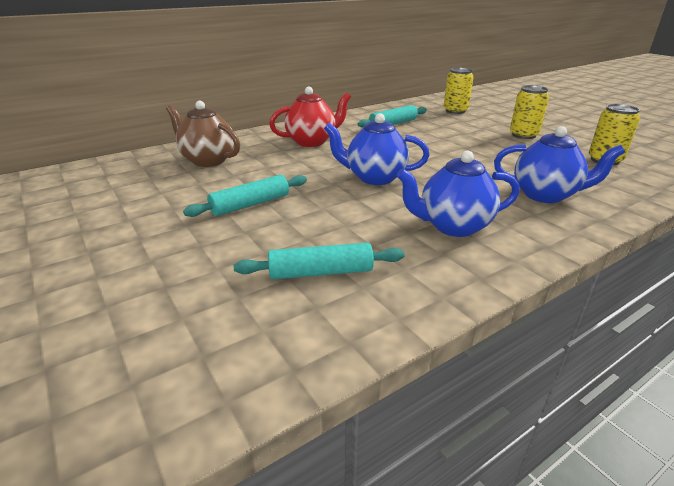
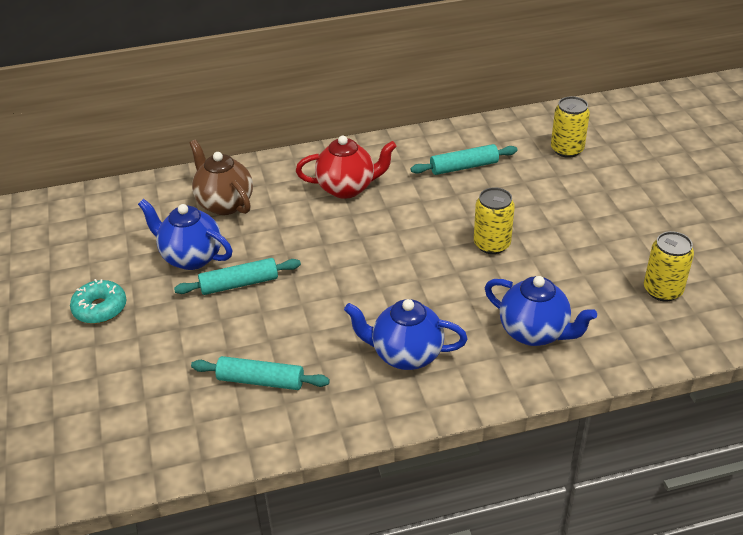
camera: 20 degrees right, 10 degrees up
(96, 245) = (100, 308): none -> turquoise donut
(374, 178) = (377, 268): blue teapot -> blue teapot (191, 257)
(523, 135) = (610, 221): yellow can -> yellow can (492, 244)

